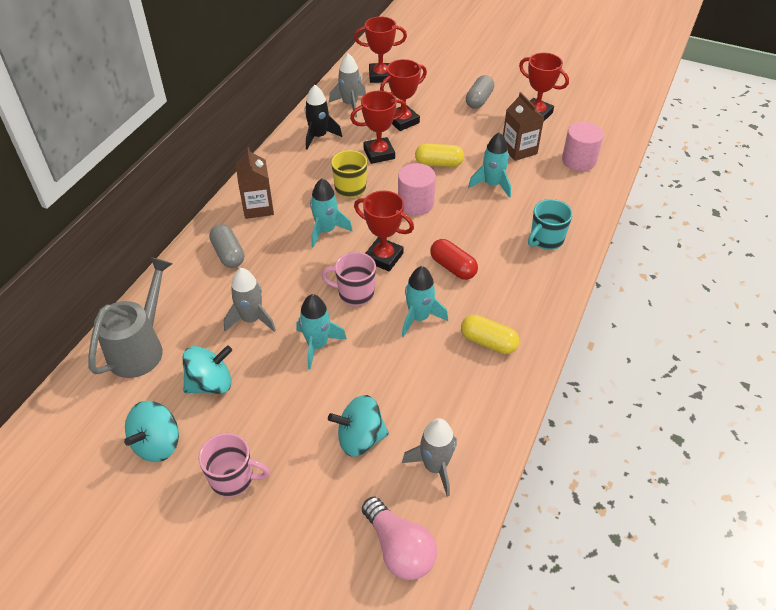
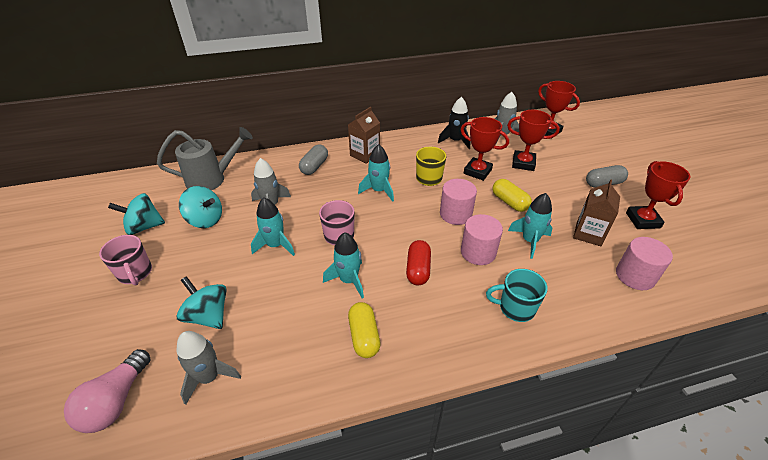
camera: 50 degrees right, 5 degrees down
(383, 257) = (386, 229): red trophy -> none
(472, 220) = (478, 252): none -> pink cylinder

